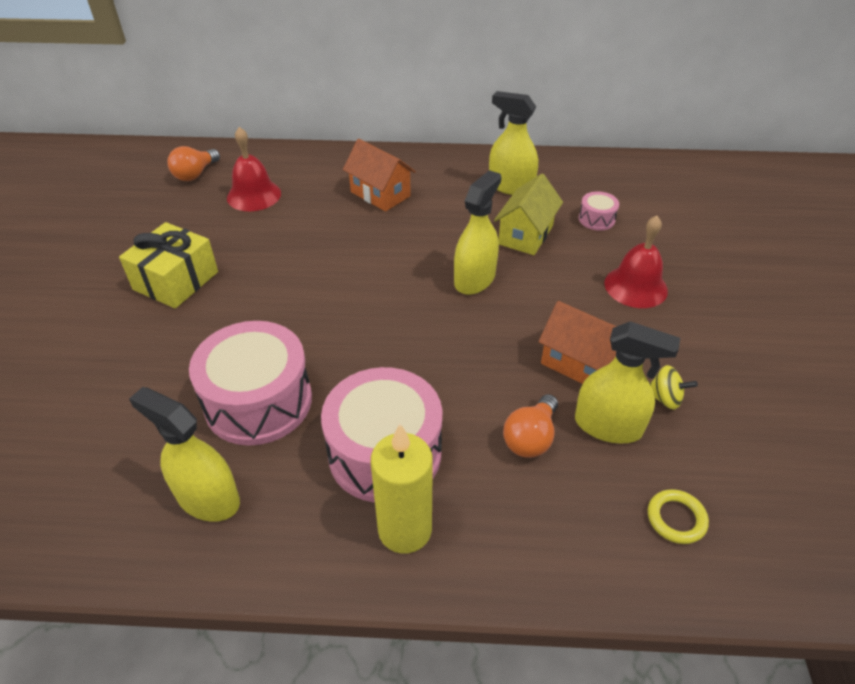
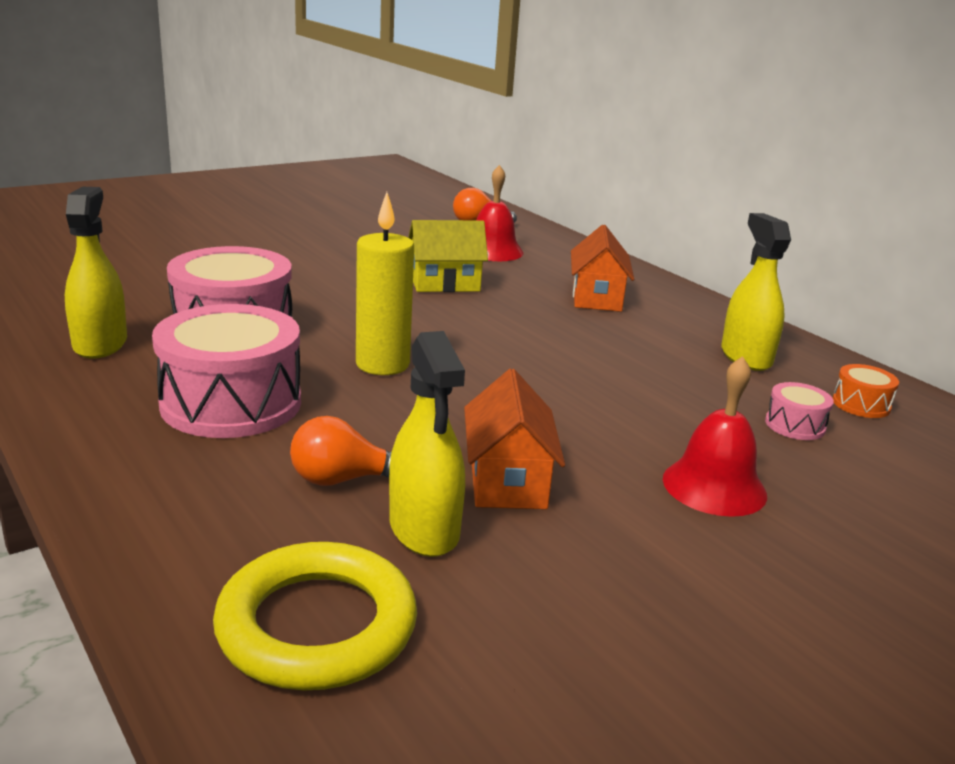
camera: 50 degrees right, 20 degrees down
(176, 281) = (336, 257): yellow gift -> none
(405, 530) = (139, 442): yellow candle -> yellow candle (382, 364)
(474, 279) = (550, 379): yellow spray bottle -> none
(526, 235) = (677, 388): yellow house -> yellow house (445, 283)
(592, 183) = (861, 404): none -> orange drum
(665, 398) = (530, 563): yellow spinning top -> none
(676, 519) = (317, 625): yellow ring -> yellow ring, size x2.09

